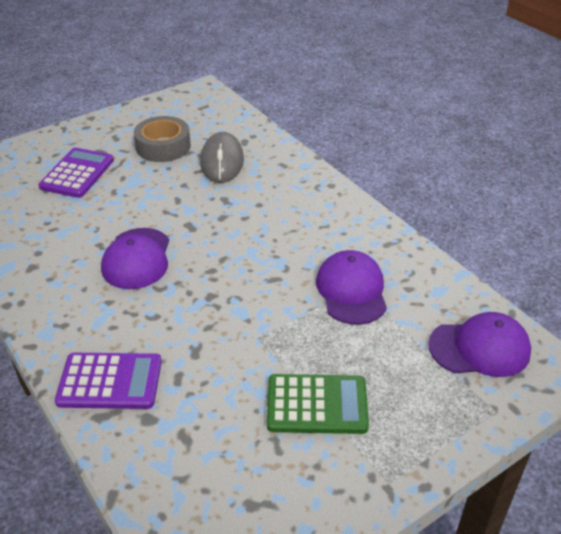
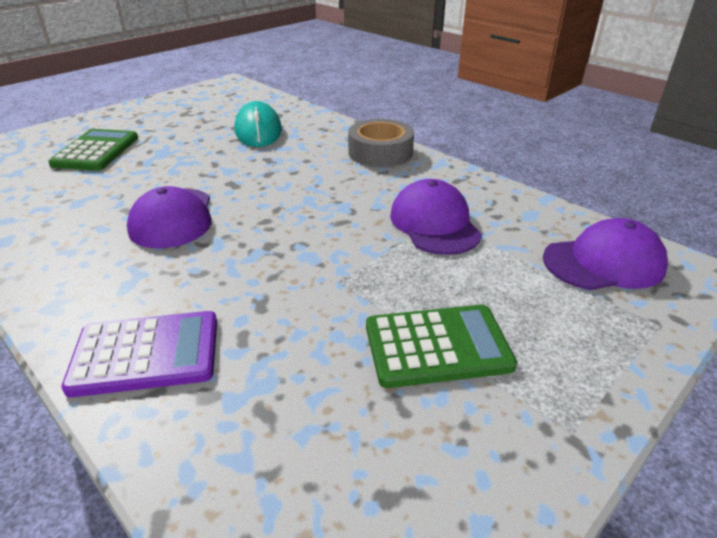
camera: 10 degrees left, 5 degrees down
(77, 173) = (96, 151): purple calculator -> green calculator
(163, 146) = (192, 124): grey tape -> grey tape (380, 152)
(222, 161) = (258, 130): grey mouse -> turquoise mouse

